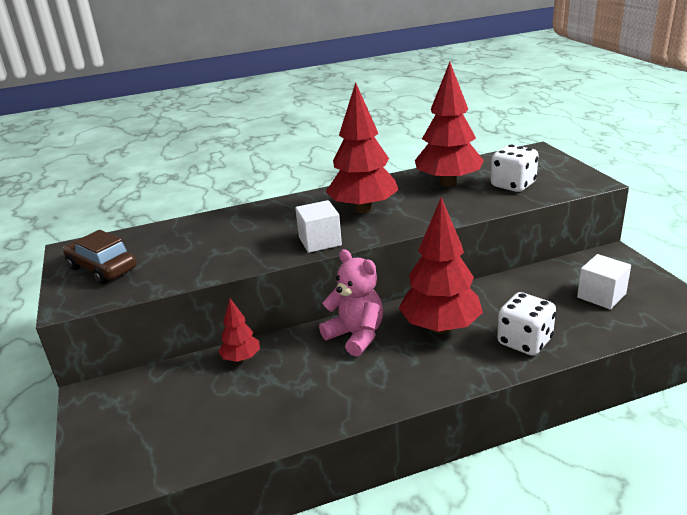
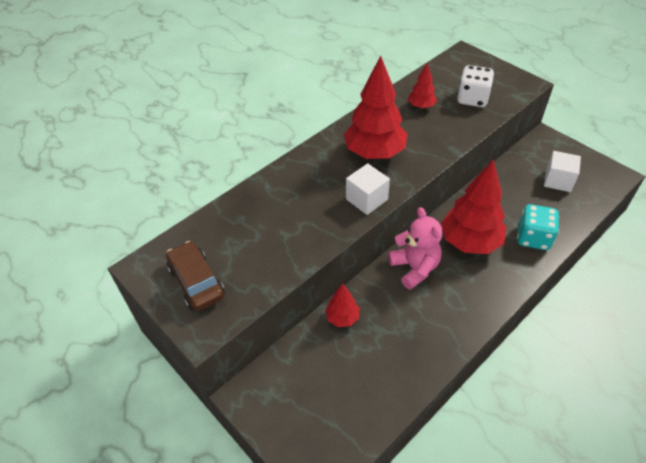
camera: 25 degrees left, 20 degrees up
(102, 268) = (196, 282): brown car -> brown car turned 45 degrees clockwise
(356, 336) = (414, 268): pink teddy bear -> pink teddy bear turned 45 degrees clockwise
(448, 183) = (421, 106): red tree -> red tree, size x0.50
(524, 341) = (533, 238): white dice -> turquoise dice

